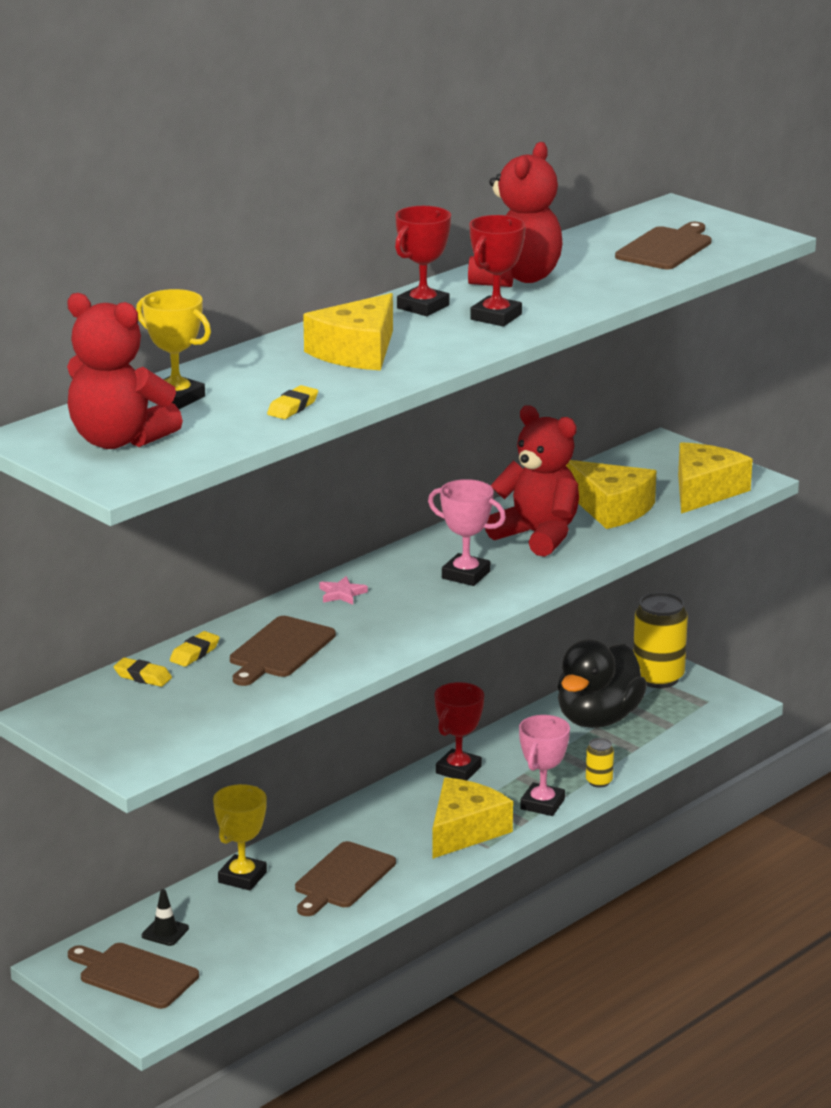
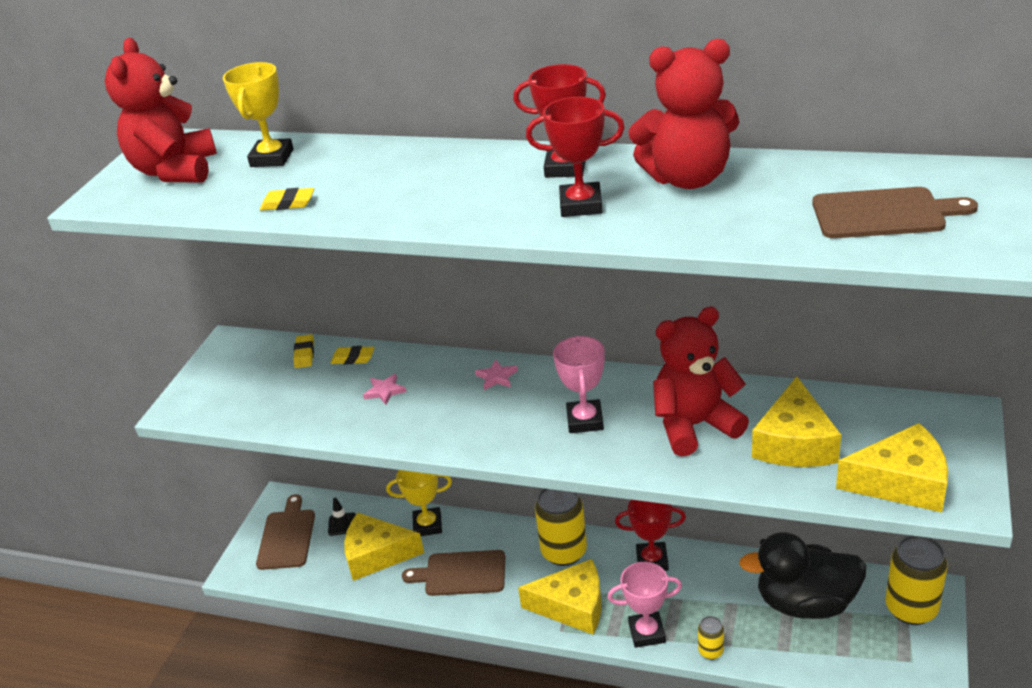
camera: 65 degrees right, 10 degrees up
(280, 650) = (385, 391): brown cutting board -> pink star
(357, 352) = (431, 182): yellow cheese -> yellow cheese (377, 555)
(387, 811) = (564, 552): none -> yellow can
(537, 536) = (694, 425): red teddy bear -> red teddy bear turned 120 degrees counterclockwise

